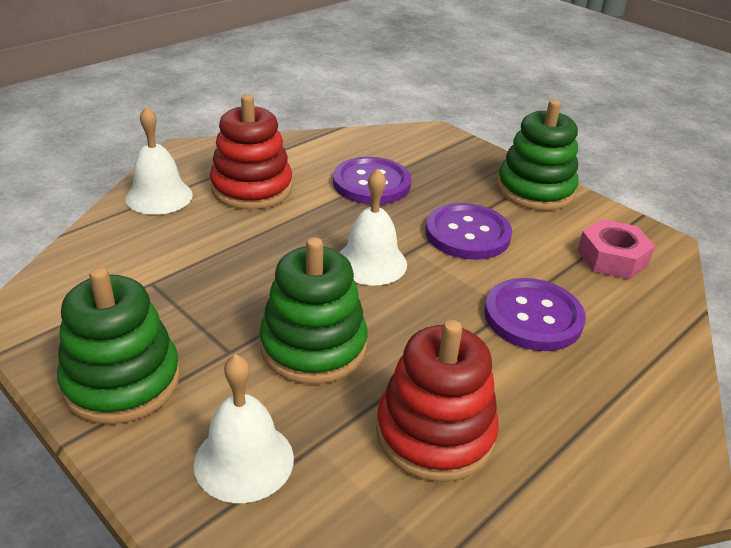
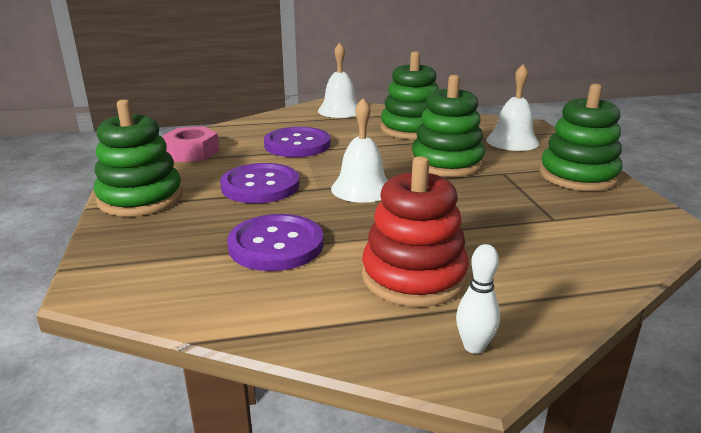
camera: 145 degrees left, 10 degrees down
(159, 196) = (534, 298): white bell -> white bell (340, 110)
(190, 160) = (474, 347): none -> white bowling pin
(435, 433) = (411, 129): red stacking toy -> green stacking toy

